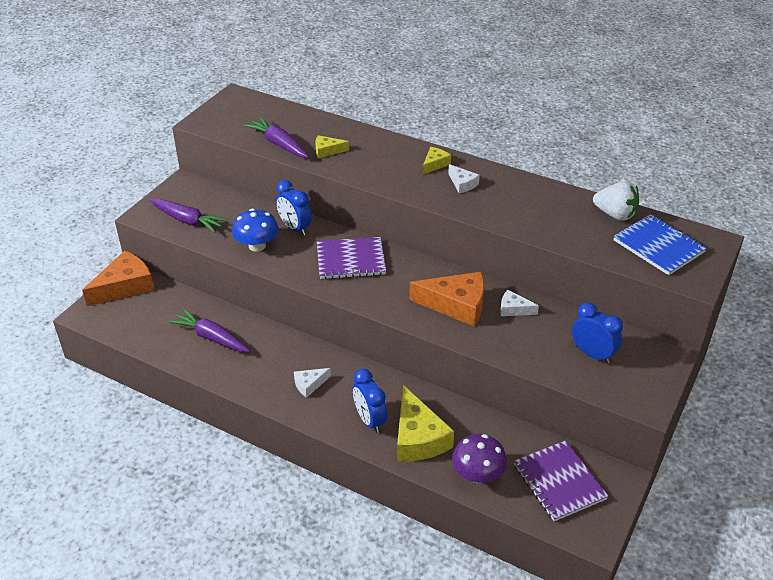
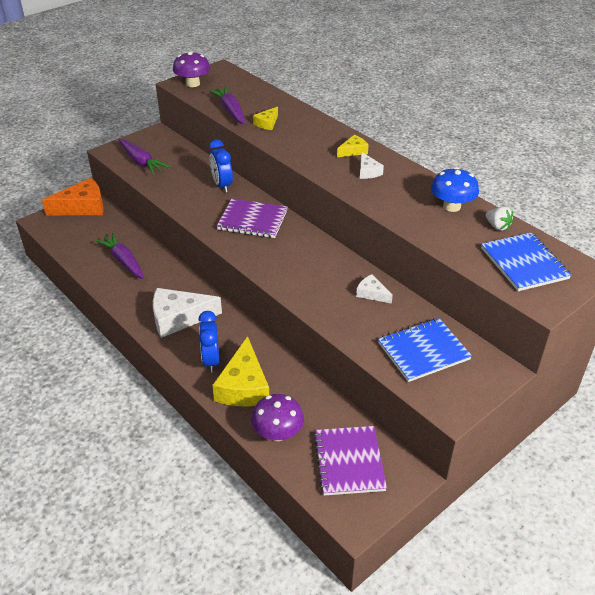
camera: 20 degrees right, 0 degrees up
(216, 120) = (193, 84): none -> purple mushroom
(257, 246) = (183, 192): blue mushroom -> blue mushroom (451, 206)
(309, 384) = (179, 318): white cheese -> white cheese, size x2.00
(327, 151) = (267, 123): yellow cheese -> yellow cheese turned 75 degrees counterclockwise
(456, 305) = (321, 278): orange cheese -> none
(592, 354) = (423, 351): blue clock -> blue notebook
(615, 215) = (497, 226): white strawberry -> white strawberry, size x0.62

